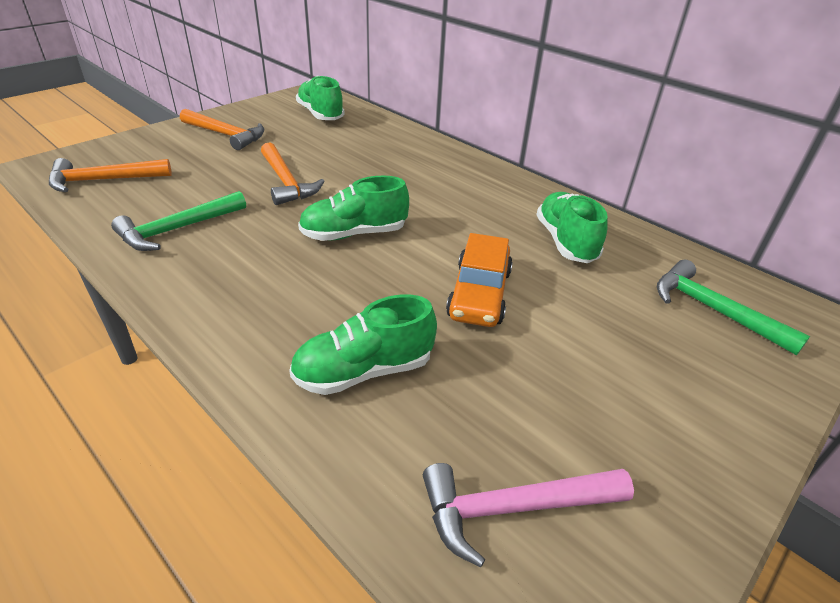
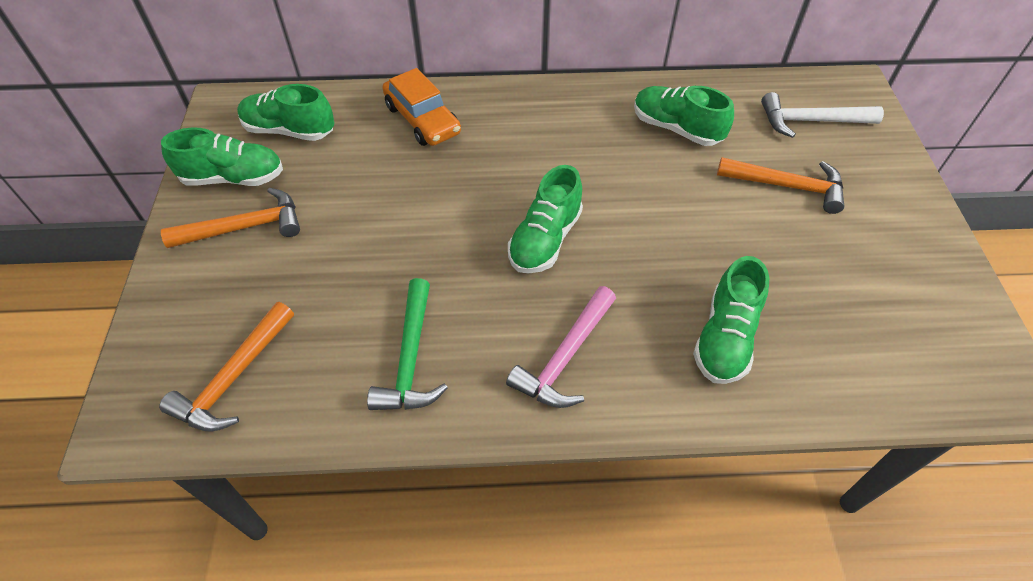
camera: 45 degrees left, 15 degrees up
(260, 117) = (233, 178): none -> green shoe
(286, 182) = (406, 234): orange hammer -> orange hammer (787, 186)
(479, 294) = (694, 219): orange car -> orange car (422, 120)
(512, 509) = (896, 340): pink hammer -> pink hammer (565, 358)
(713, 310) = (810, 121): green hammer -> white hammer

